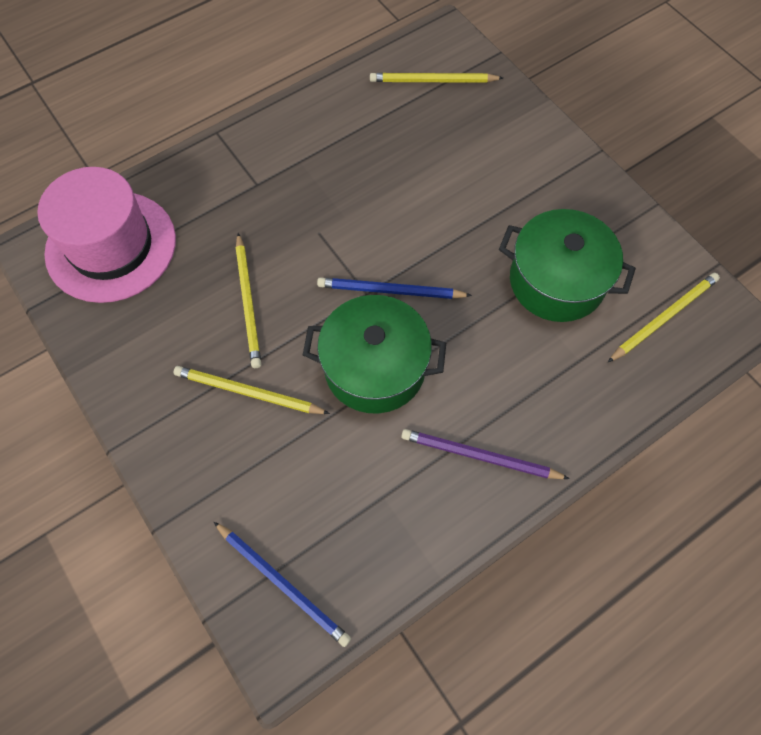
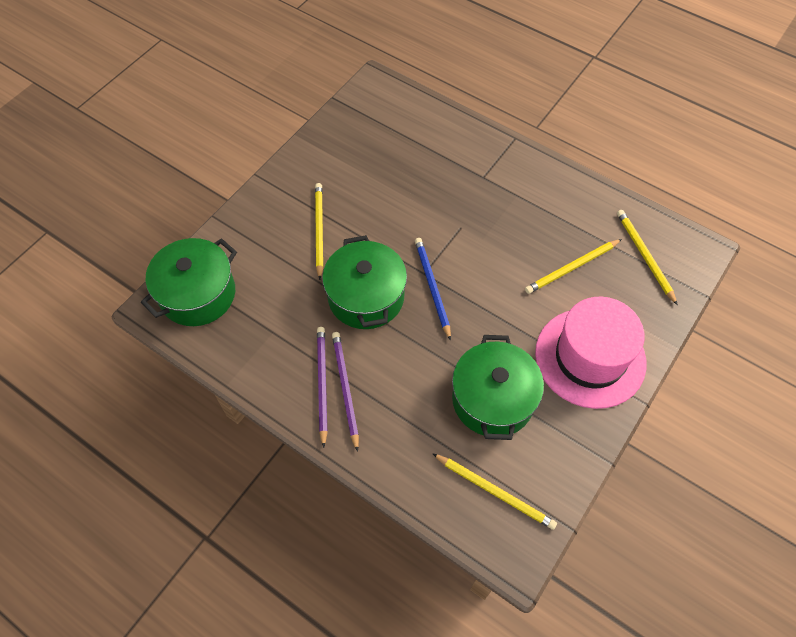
camera: 70 degrees right, 5 degrees down
(111, 246) = (394, 118): pink hat -> pink hat (590, 357)
(248, 302) = (385, 206): yellow pencil -> yellow pencil (572, 268)
(283, 584) = (198, 294): blue pencil -> green pot
(494, 431) = (345, 388): none -> purple pencil

